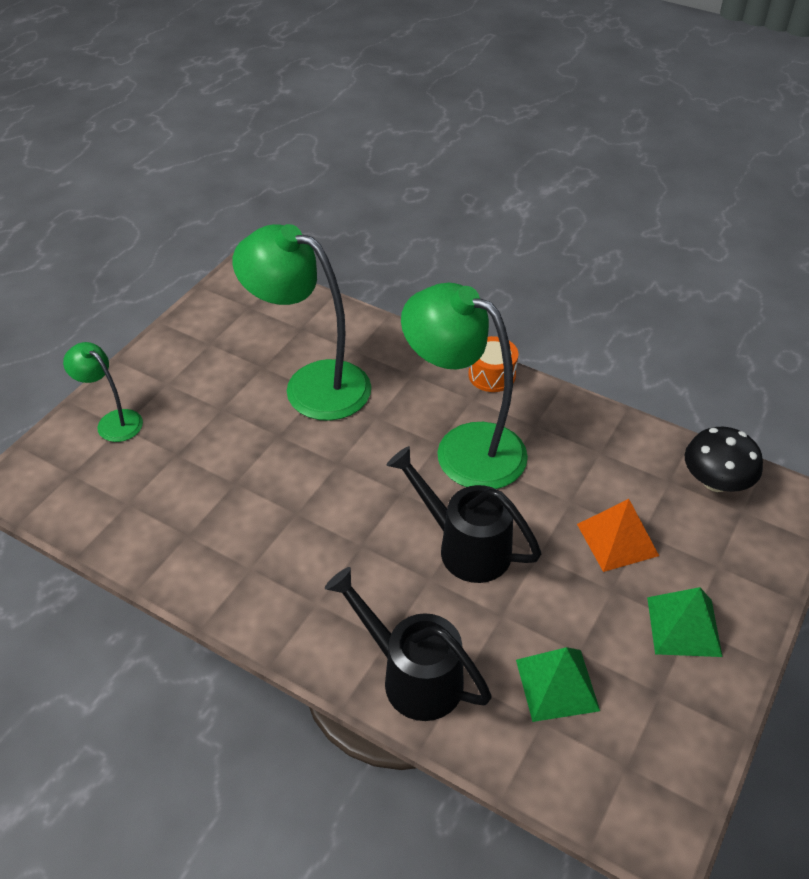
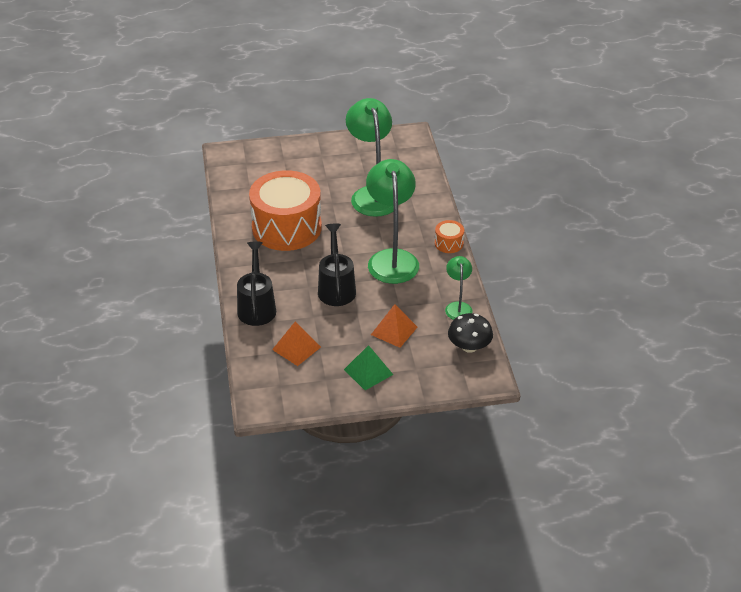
camera: 50 degrees right, 5 degrees down
(113, 421) = (284, 155): green lamp -> green lamp (458, 307)
(272, 519) = (286, 227): none -> orange drum
(557, 684) = (296, 348): green pyramid -> orange pyramid

